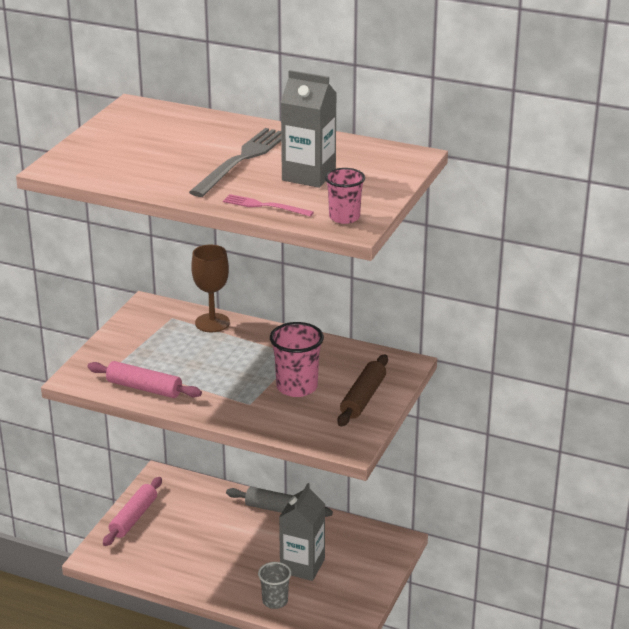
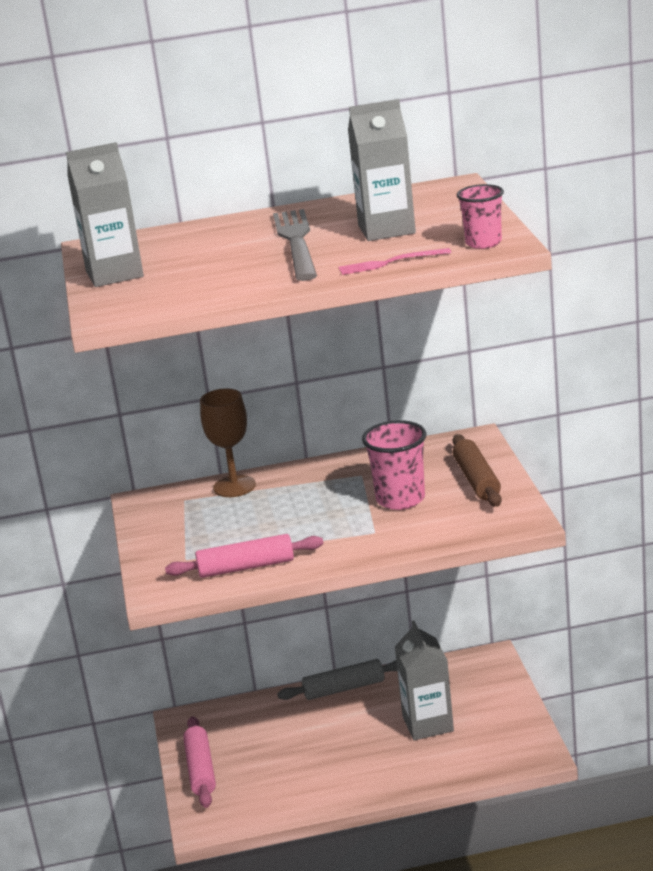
camera: 30 degrees left, 5 degrees down
(108, 136) = (114, 274): none -> grey carton
(275, 601) = (439, 766): grey cup -> none

